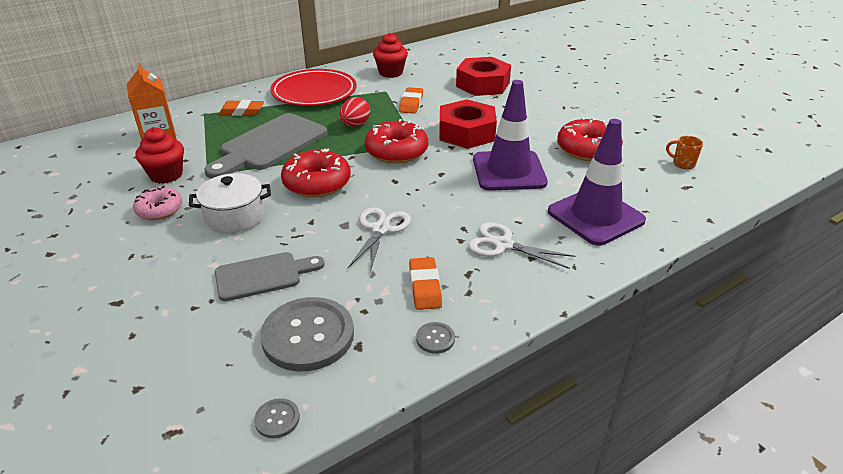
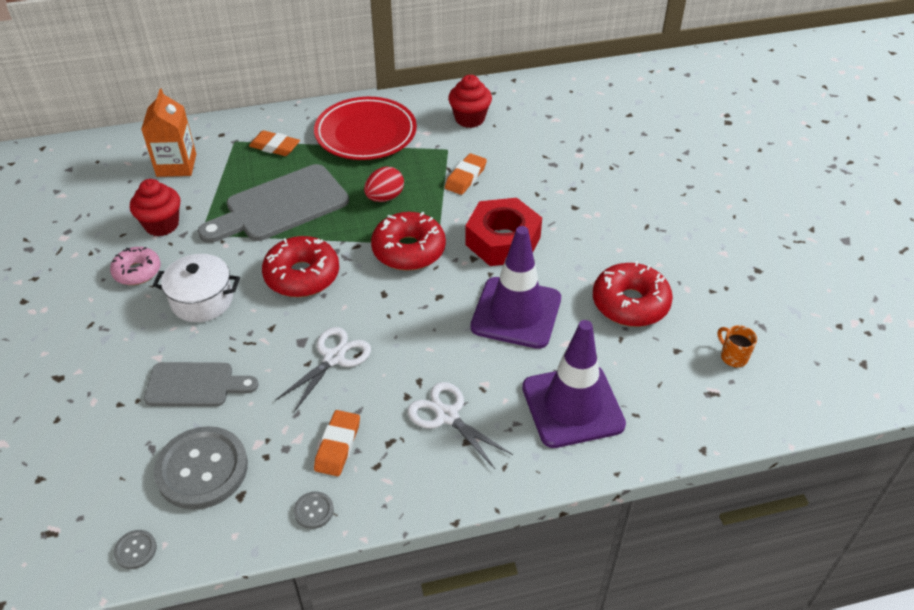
camera: 20 degrees right, 10 degrees up
(483, 84) = (569, 164): red nut -> none

